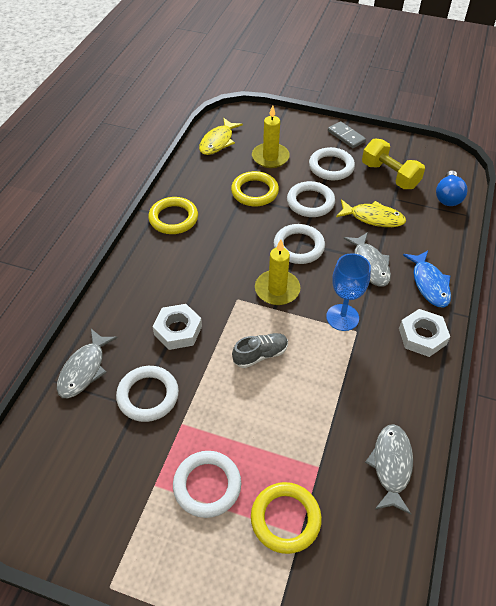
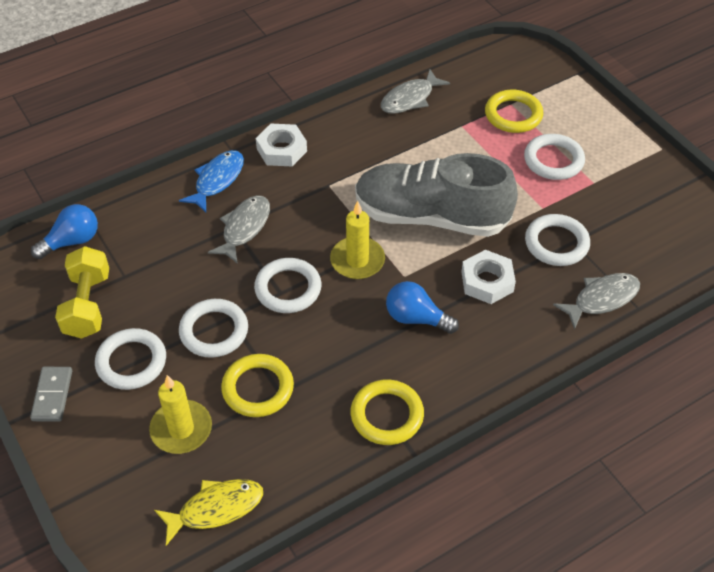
camera: 140 degrees left, 0 degrees up
(204, 277) = (416, 318): none -> blue light bulb
(260, 355) = (431, 217): grey shoe -> grey shoe, size x2.45
(342, 317) = (327, 202): blue goblet -> none
(373, 218) = (176, 269): yellow fish -> none

